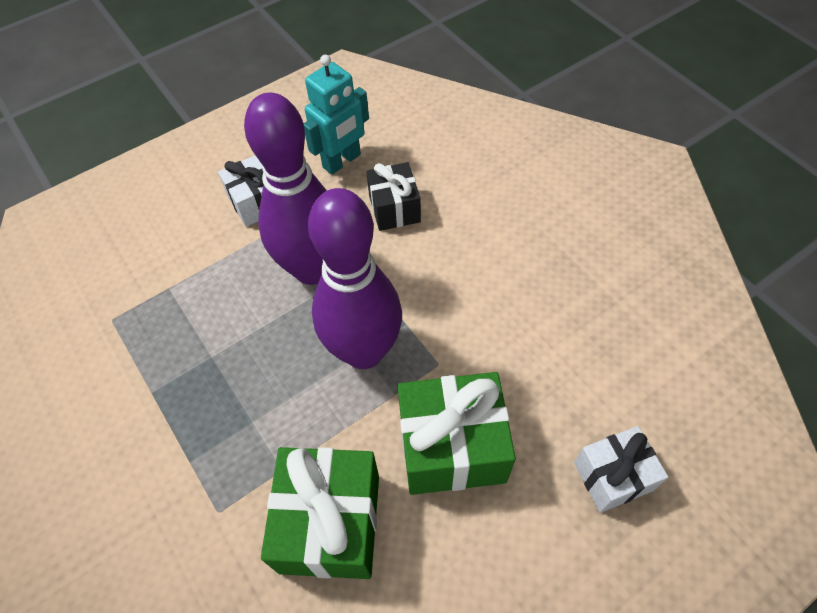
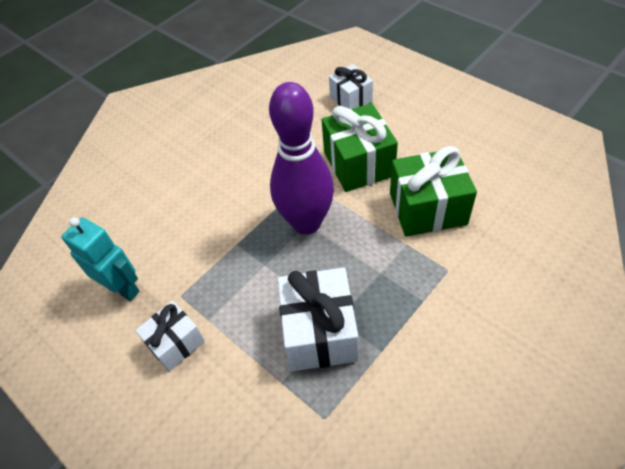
camera: 100 degrees left, 5 degrees down
(204, 334) = (320, 332): none -> white gift
(312, 269) = (242, 275): purple bowling pin -> none
(394, 208) = (175, 237): black gift -> none

